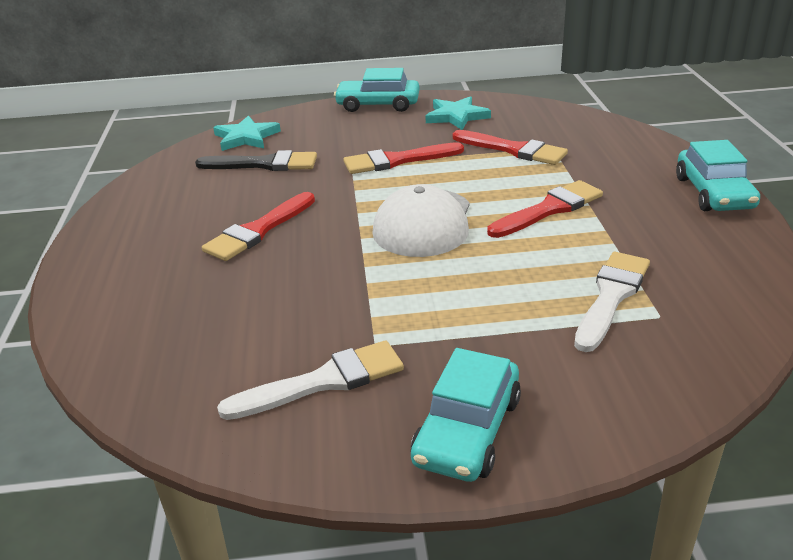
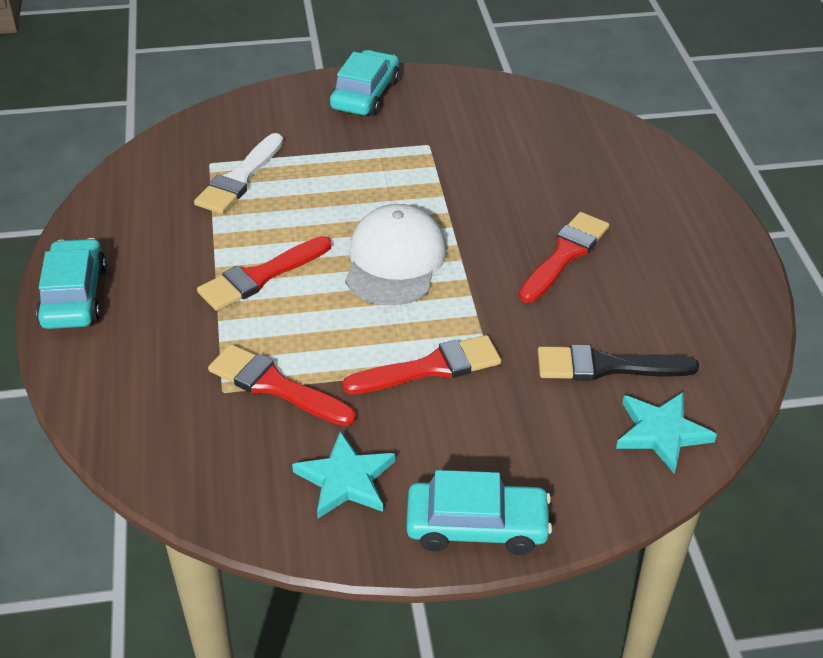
camera: 175 degrees right, 10 degrees up
(323, 381) = (461, 121): white brush -> none

